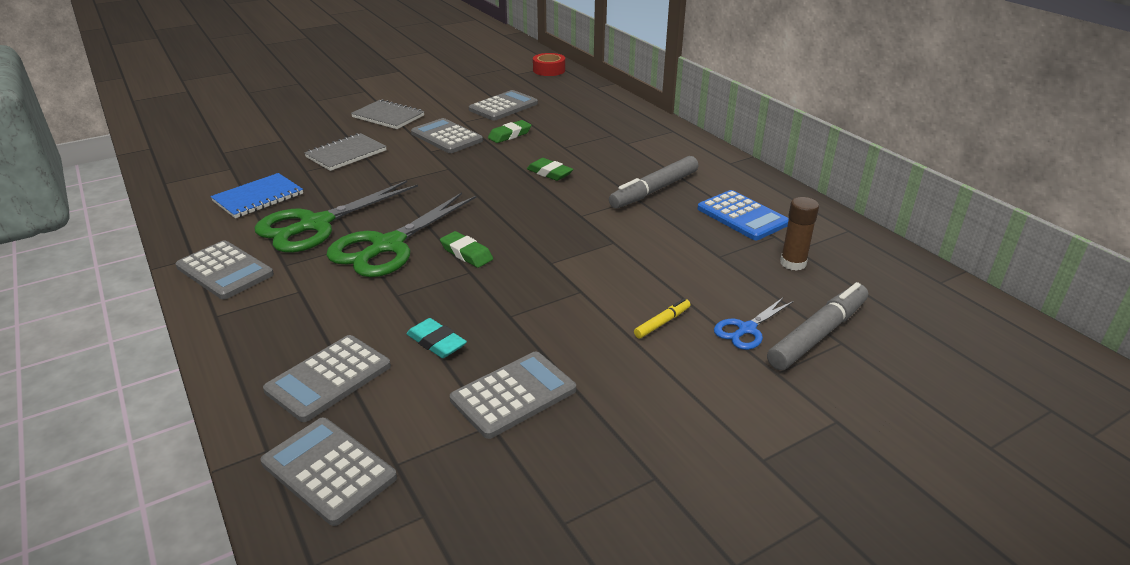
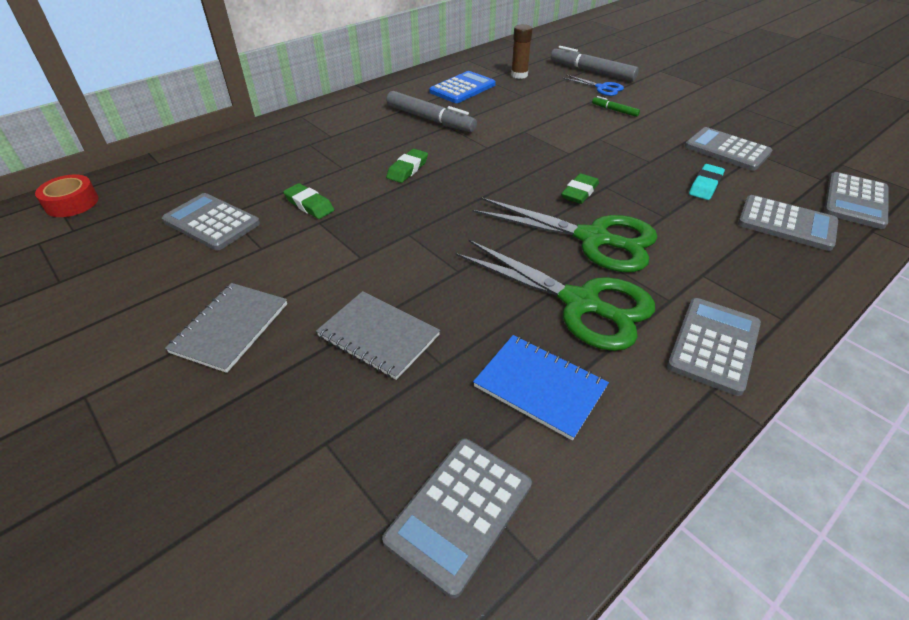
camera: 100 degrees left, 10 degrees up
(446, 137) = (315, 252): grey calculator -> grey calculator (459, 512)
(662, 323) = (614, 110): yellow marker -> green marker

